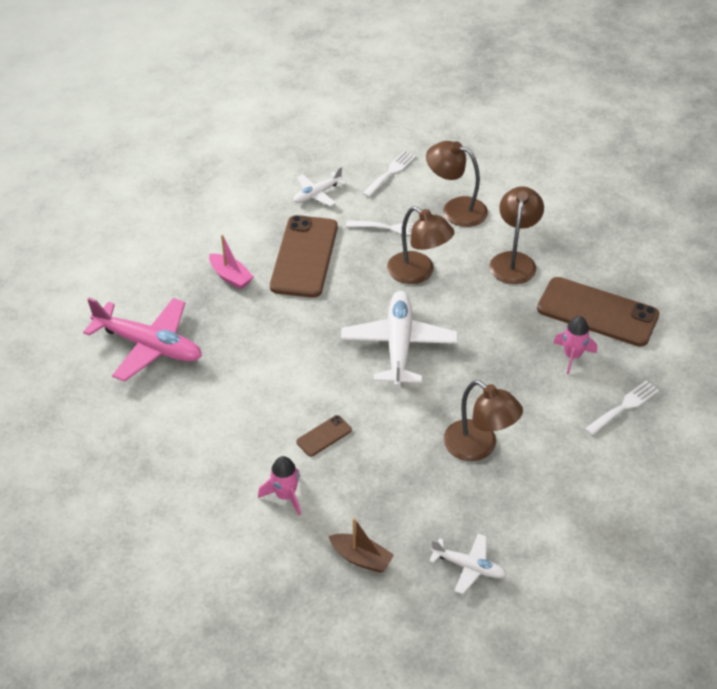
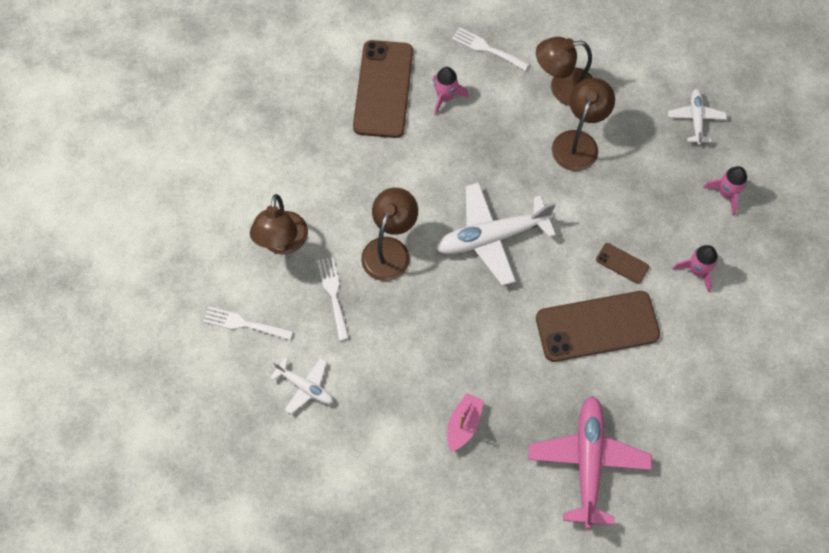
camera: 110 degrees left, 20 degrees up
(304, 257) = (407, 363): brown phone -> brown phone (597, 326)
(361, 558) = (726, 194): brown boat -> pink rocket
(514, 261) = (340, 171): brown lamp -> brown lamp (563, 88)

